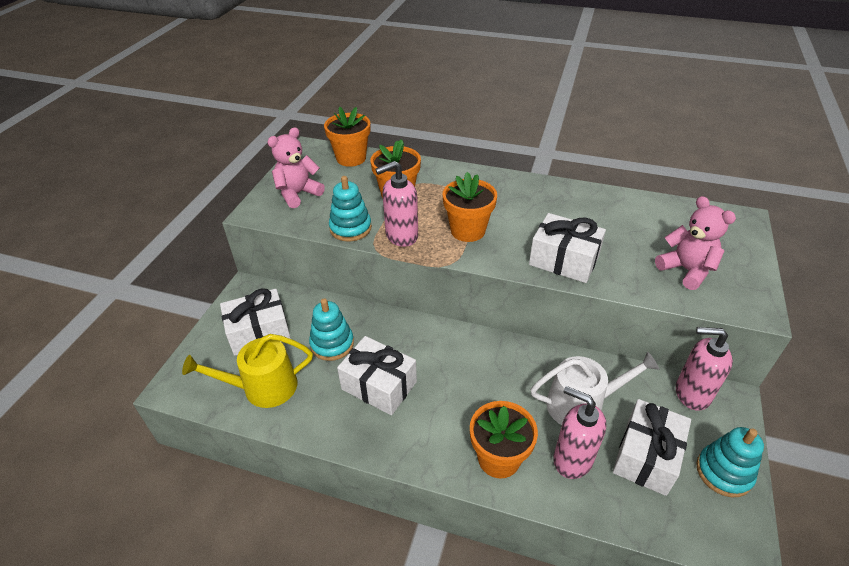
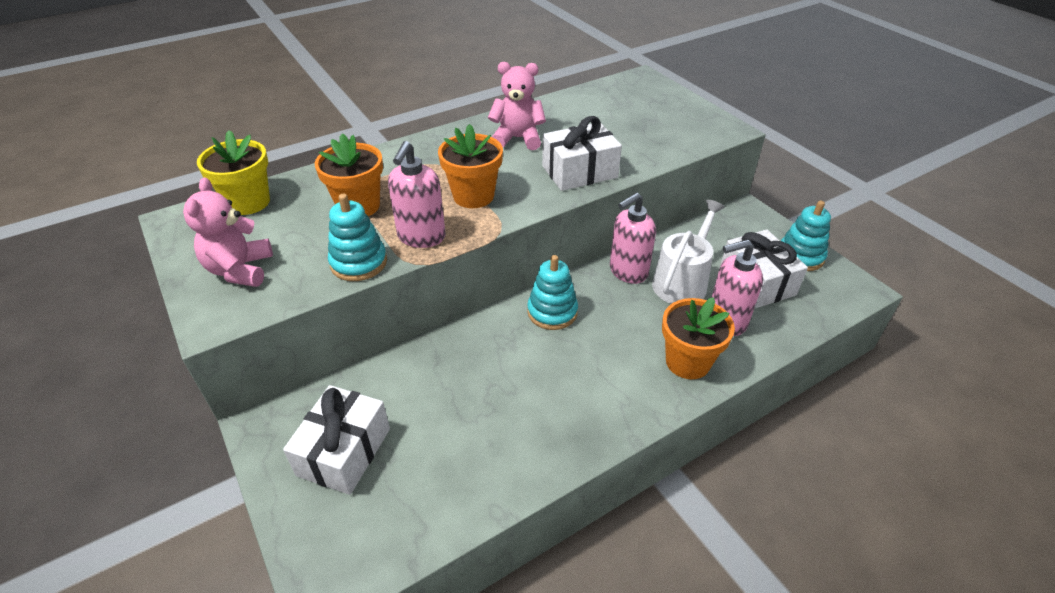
camera: 50 degrees left, 0 degrees up
(263, 387) = (429, 491): yellow watering can -> none
(332, 344) = (438, 397): turquoise stacking toy -> turquoise stacking toy (552, 312)
(351, 158) = (248, 202): orange flower pot -> yellow flower pot
(379, 385) = (531, 392): white gift -> none
(686, 270) = (661, 129): pink teddy bear -> pink teddy bear (517, 138)
(691, 393) = (726, 224): pink soap dispenser -> pink soap dispenser (628, 272)

